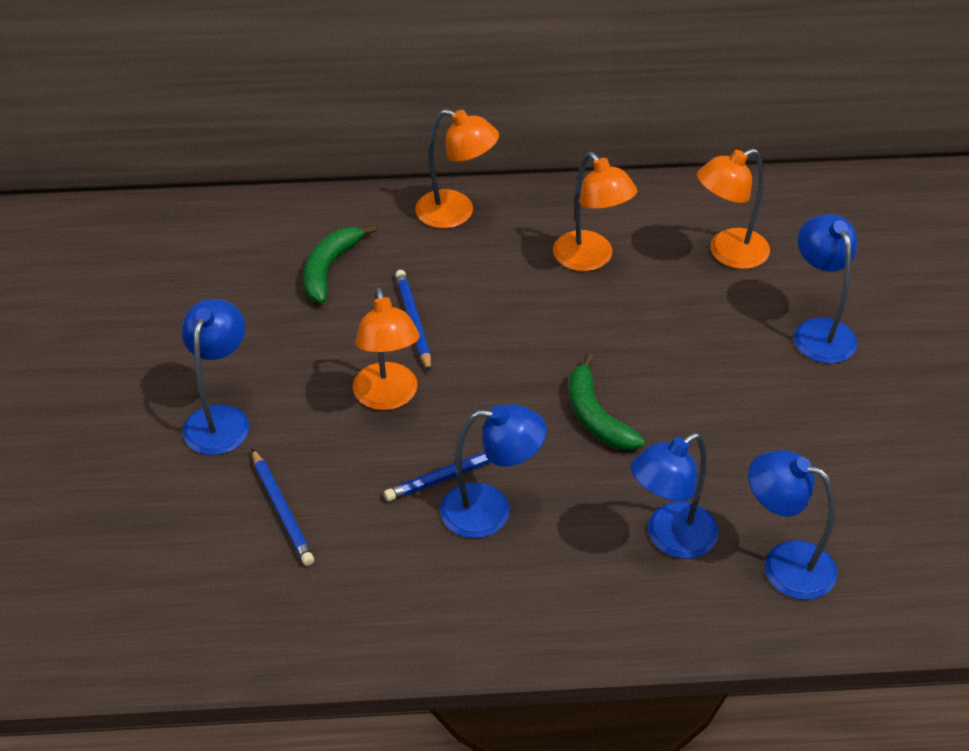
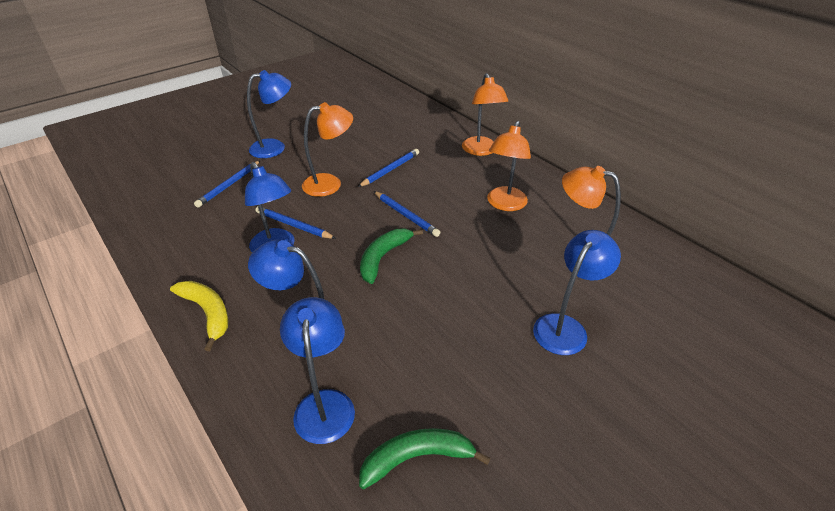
camera: 55 degrees right, 5 degrees down
(329, 268) = (399, 134): green banana -> green banana (417, 458)
(388, 397) = (330, 184): orange lamp -> orange lamp turned 150 degrees counterclockwise
(532, 357) = (406, 215): none -> blue pencil
(564, 621) = (208, 313): none -> yellow banana

